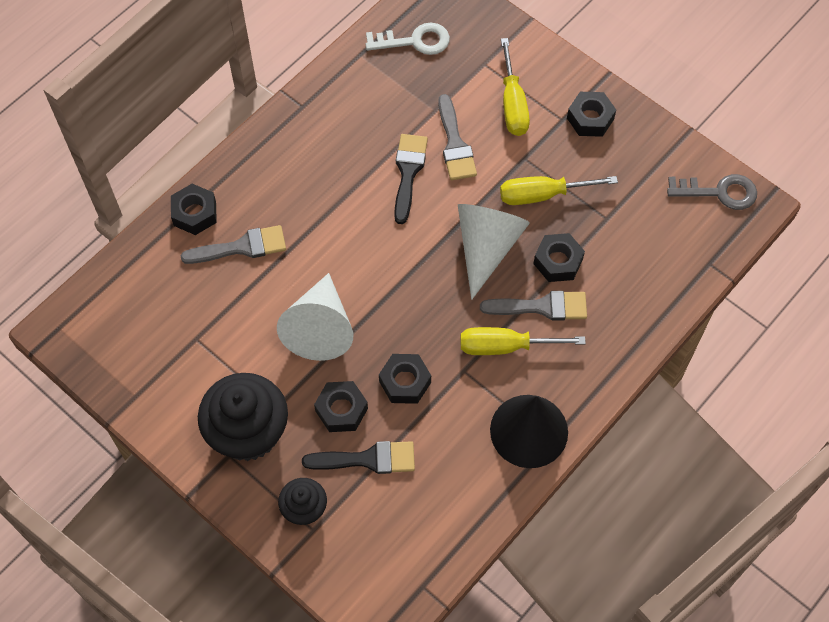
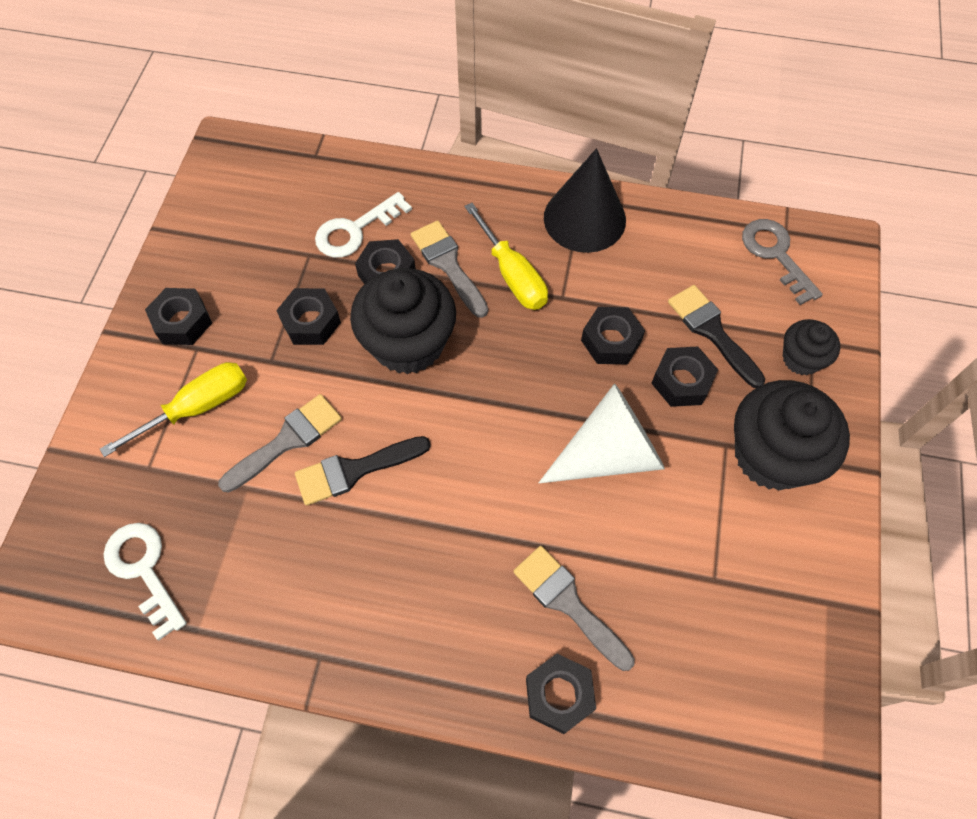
camera: 120 degrees left, 0 degrees up
(486, 247) = (408, 343): white cone -> black cupcake
(543, 195) = (311, 322): yellow screwdriver -> black nut
(612, 259) = (355, 230): none -> white key
(719, 192) = (225, 177): grey key -> grey key (776, 255)

